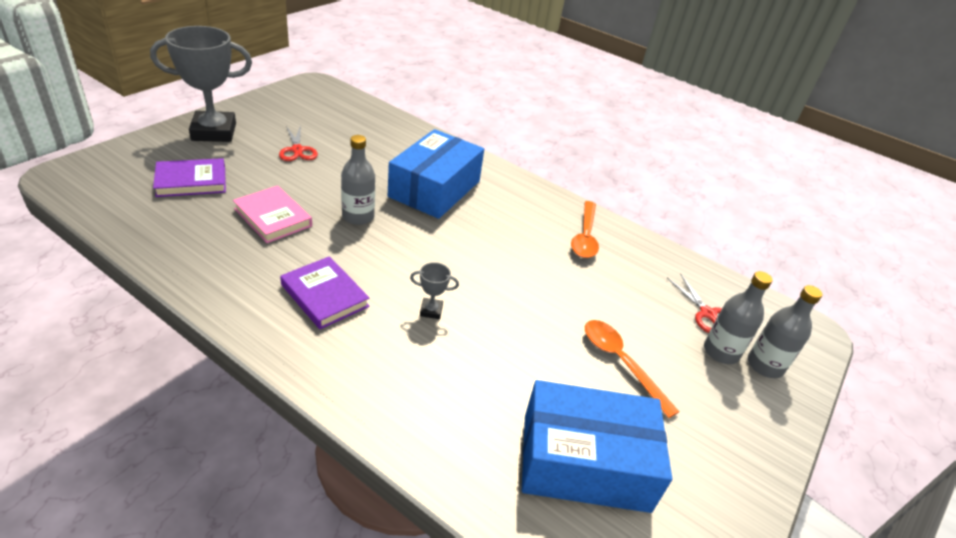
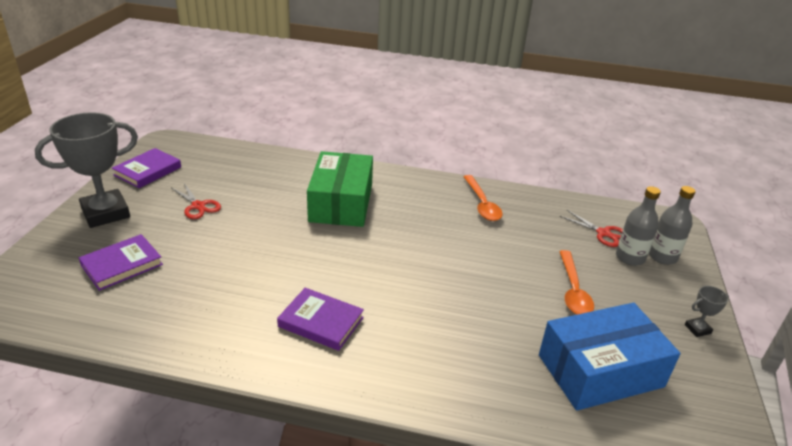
camera: 20 degrees left, 5 degrees down
(273, 217) = (224, 272): pink book -> none
(278, 106) = (148, 171): none -> purple book
(358, 216) = (296, 247): grey bottle -> none
(431, 311) = (413, 303): grey trophy -> grey trophy (697, 329)
(435, 189) = (341, 203): blue box -> green box
(621, 363) = (573, 290): orange spoon -> orange spoon turned 120 degrees counterclockwise

